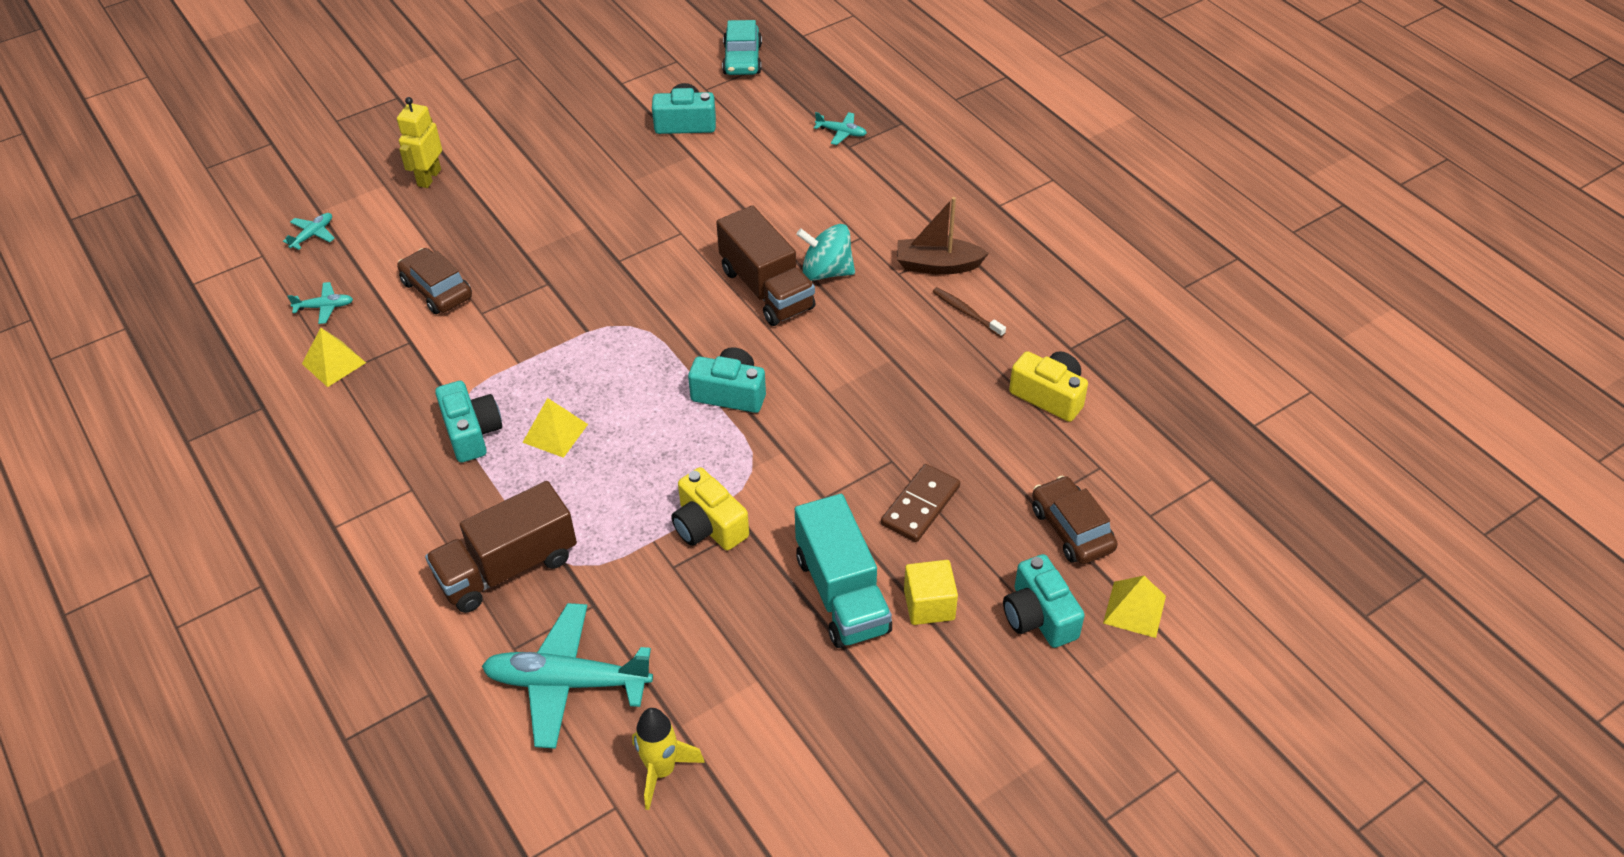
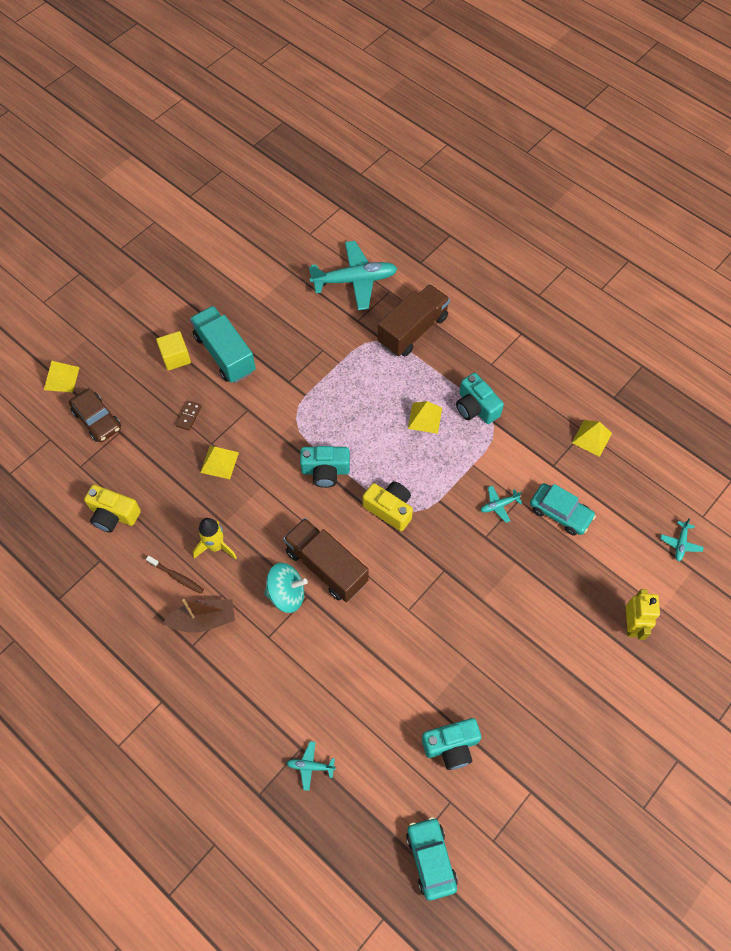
camera: 165 degrees right, 15 degrees up
(325, 307) = (627, 481): turquoise plane -> turquoise plane (499, 505)
(437, 290) = (560, 513): brown car -> turquoise car
(661, 771) = (293, 252): yellow rocket -> yellow rocket (216, 546)
(708, 526) = (310, 377): yellow camera -> yellow camera (389, 509)
(883, 432) = (219, 462): none -> yellow pyramid
(920, 505) = (189, 416): brown domino -> brown domino, size x0.58
(1039, 616) = (115, 363): turquoise camera -> none

